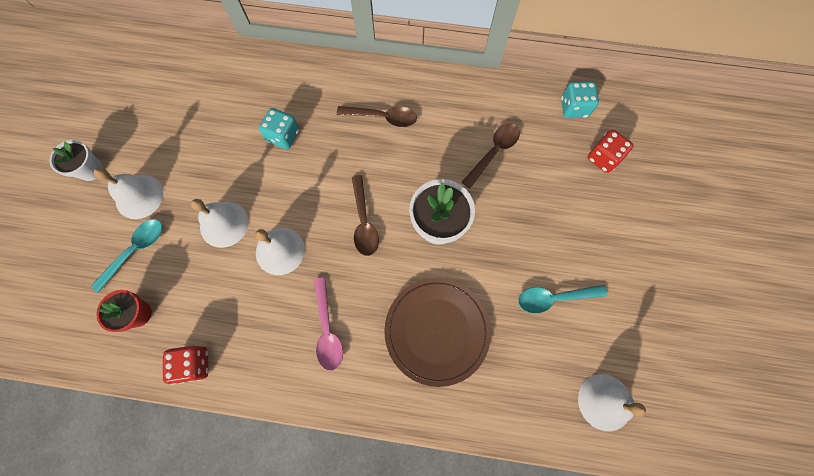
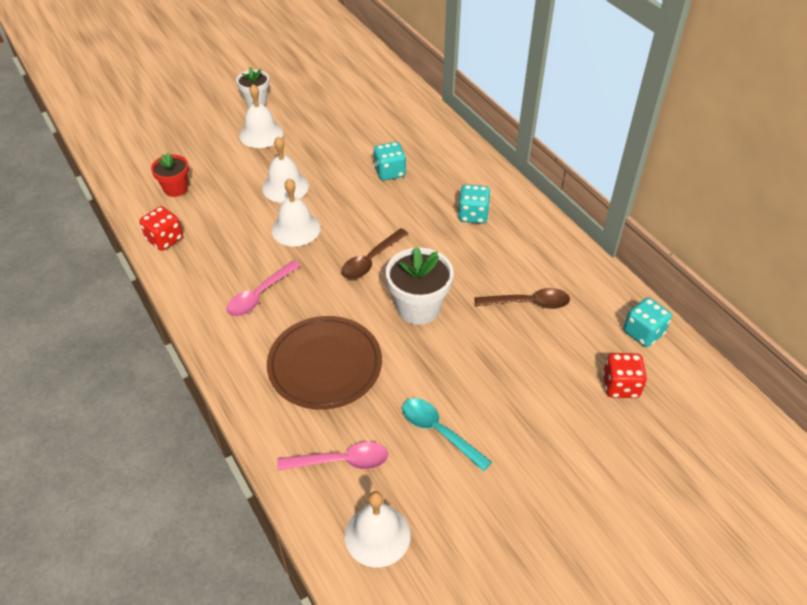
camera: 50 degrees right, 25 degrees down
(135, 251) = (219, 158): turquoise spoon -> none
(382, 117) = (473, 215): brown spoon -> turquoise dice
(530, 382) = (341, 461): none -> pink spoon

